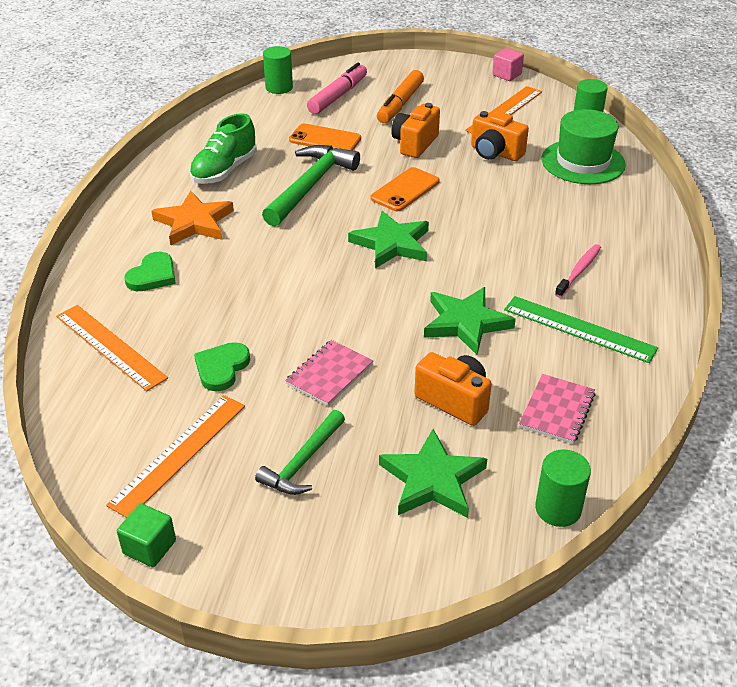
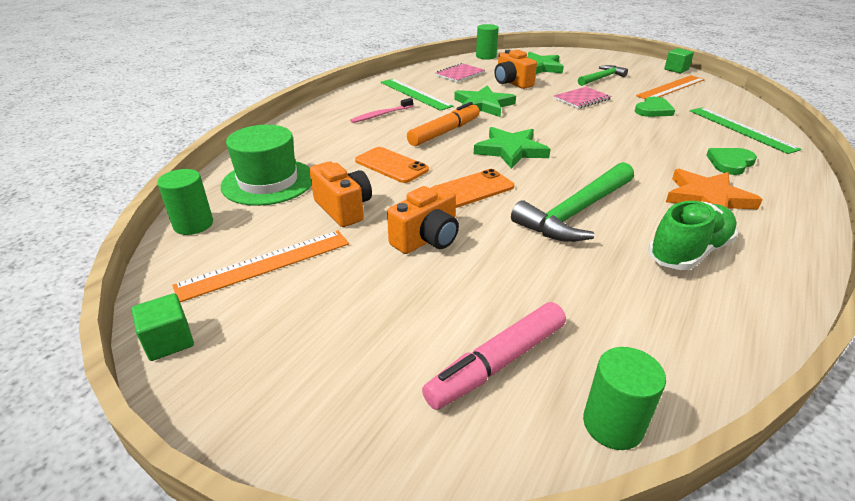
camera: 160 degrees left, 5 degrees down
(110, 346) = (741, 129): orange ruler -> green ruler
(325, 139) = (544, 272): orange phone -> orange phone (391, 165)
(400, 104) = (401, 314): orange marker -> orange marker (444, 132)
(507, 74) = (169, 341): pink cube -> green cube

